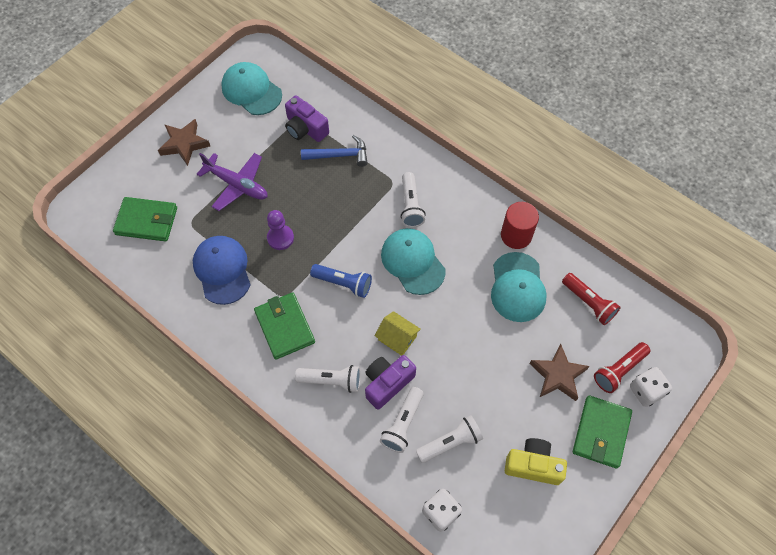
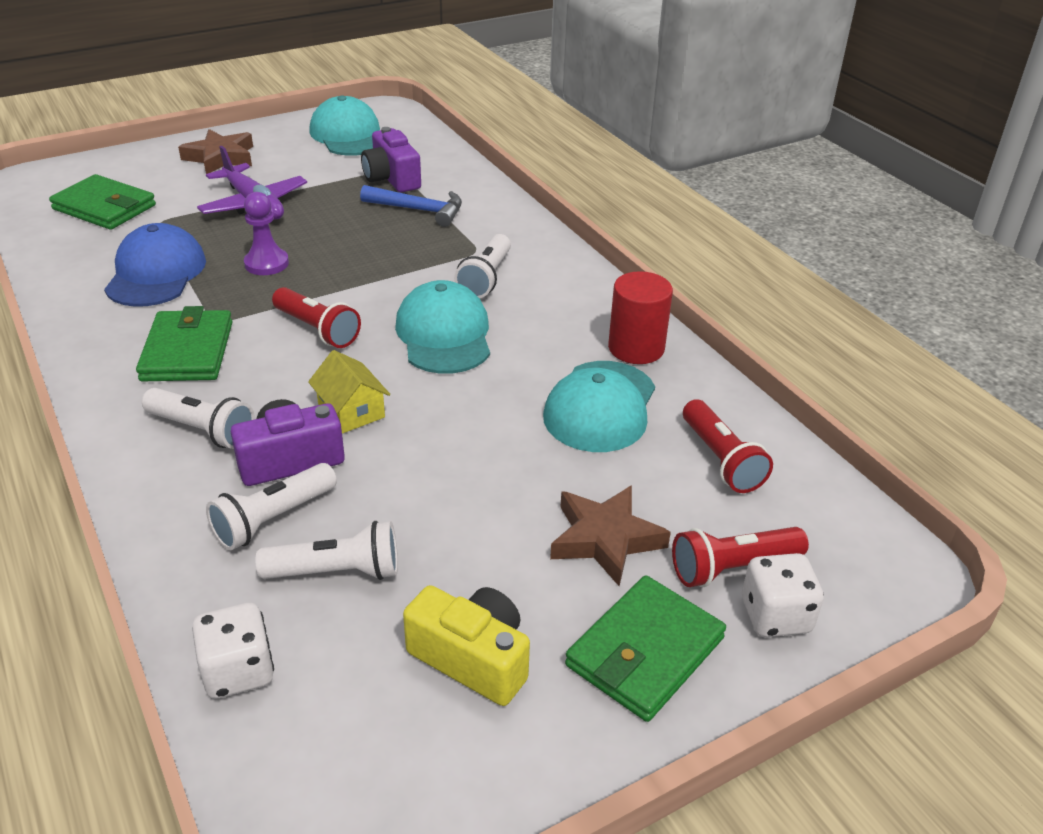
camera: 20 degrees right, 25 degrees down
(343, 283) = (317, 330): blue flashlight -> red flashlight

